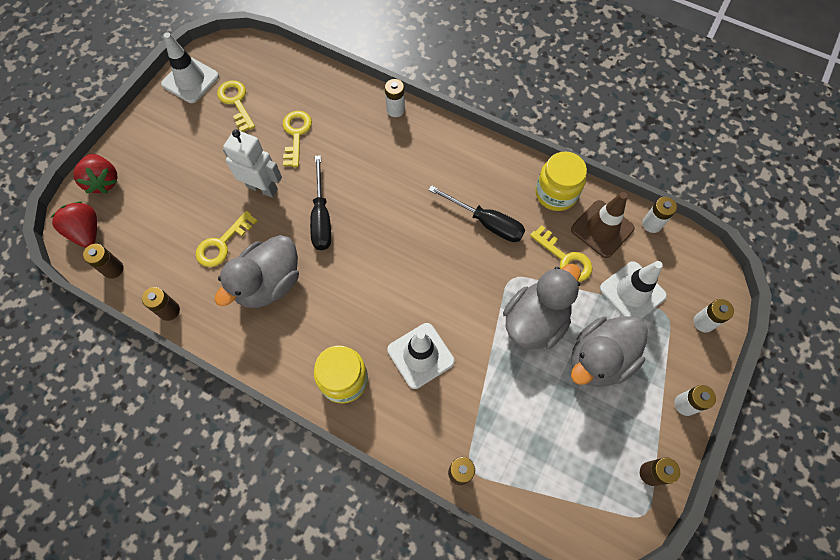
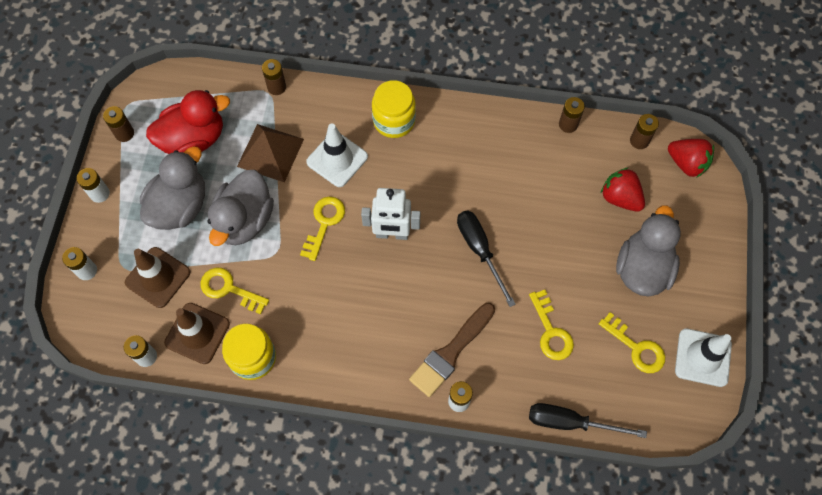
camera: 160 degrees right, 0 degrees up
(103, 181) = (708, 214): red strawberry -> red strawberry (620, 198)
(222, 243) = (558, 194): yellow key -> yellow key (324, 223)
(262, 188) = (552, 260): white robot -> white robot (392, 234)
(268, 283) = (496, 174): grey duck -> grey duck (642, 268)
(386, 145) = (451, 352): none -> brown brush
(486, 222) = (316, 300): black screwdriver -> black screwdriver (570, 422)
(489, 388) = (270, 152): none -> brown pyramid
(571, 436) = (194, 139): none -> red duck
(632, 292) = (158, 277): white traffic cone -> brown traffic cone

